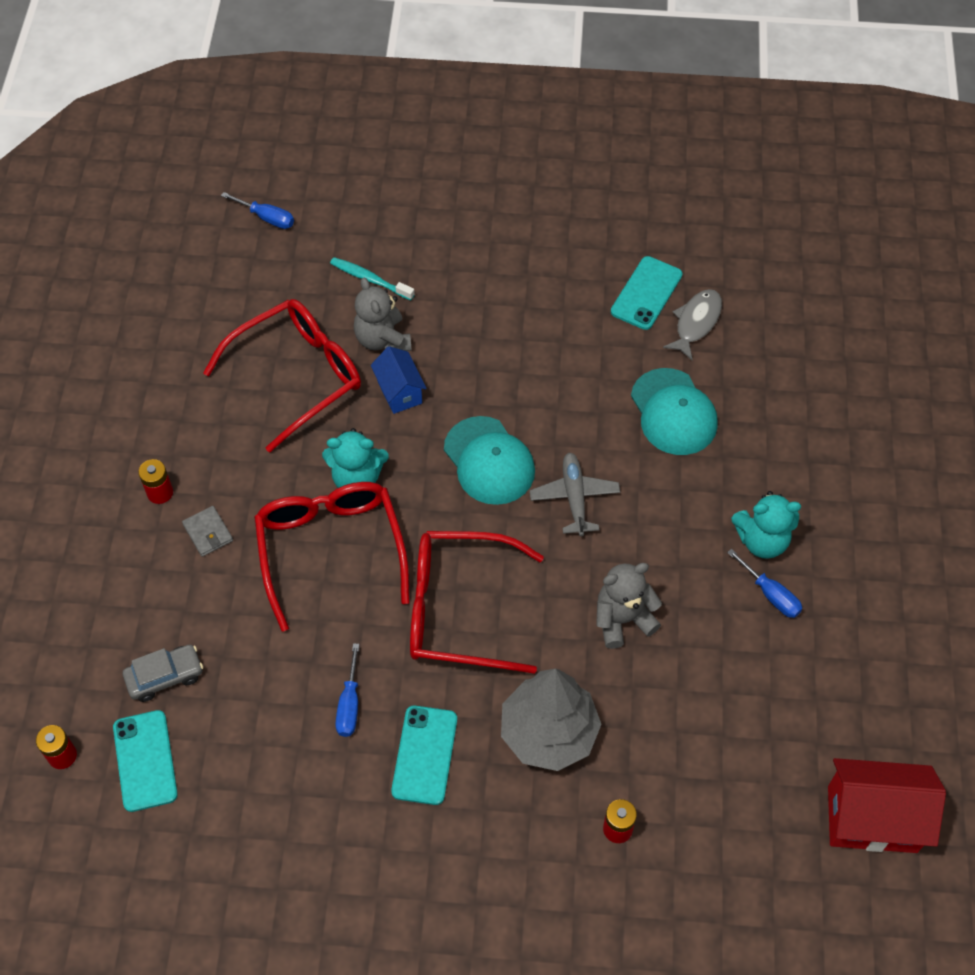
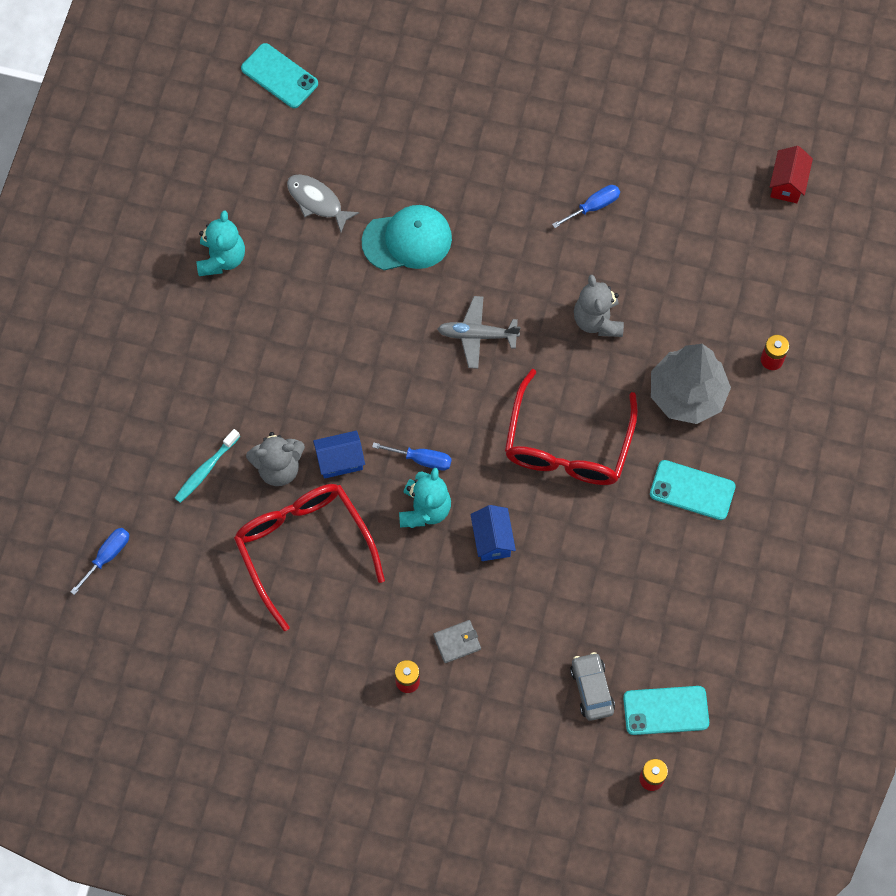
camera: 80 degrees left, 10 degrees up
(331, 549) = (492, 540): red glasses -> blue house
(349, 704) = (640, 542): blue screwdriver -> blue screwdriver (422, 459)
(489, 461) = (427, 397): turquoise cap -> none
(646, 293) = (276, 235): turquoise phone -> turquoise phone (279, 76)
(762, 540) = (543, 201): turquoise teddy bear -> turquoise teddy bear (222, 258)
(872, 819) = (787, 184): red house -> red house, size x0.58

